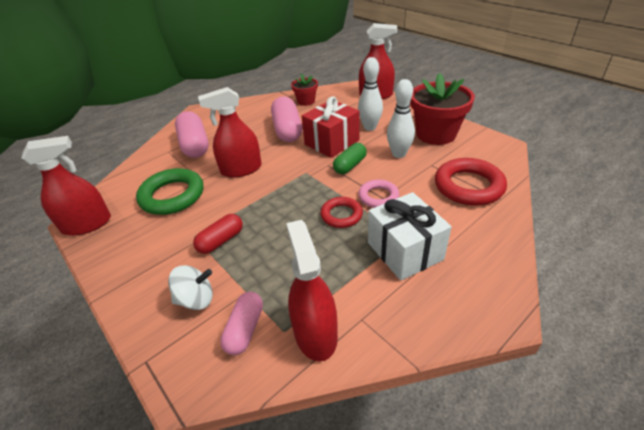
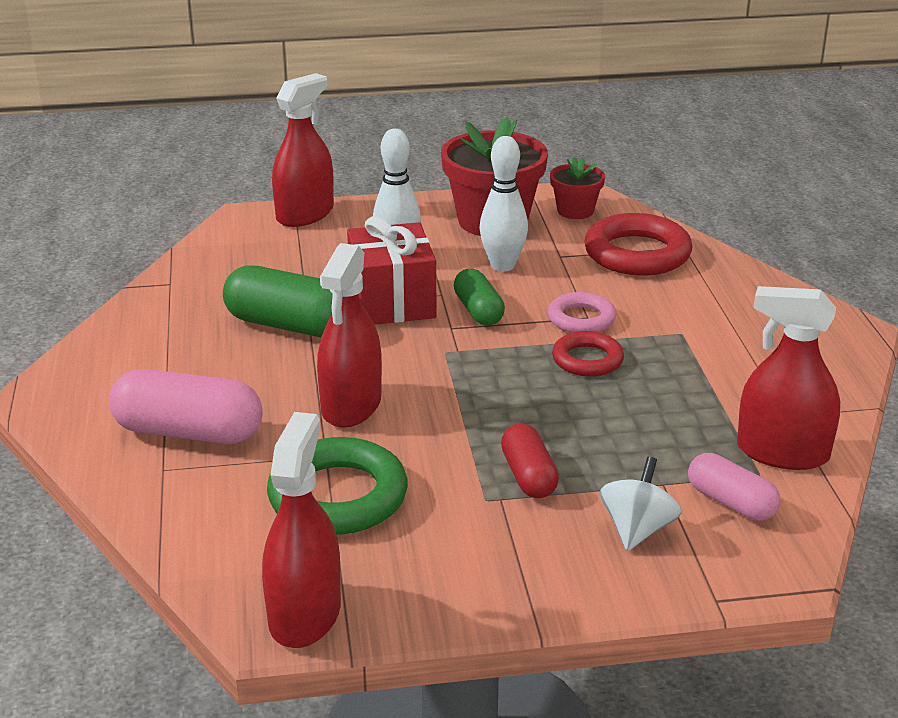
camera: 60 degrees left, 10 degrees down
(287, 130) = (289, 325): pink capsule -> green capsule
(306, 101) = (214, 276): red flower pot -> red flower pot (575, 211)
(405, 251) = (707, 344): white gift -> none

